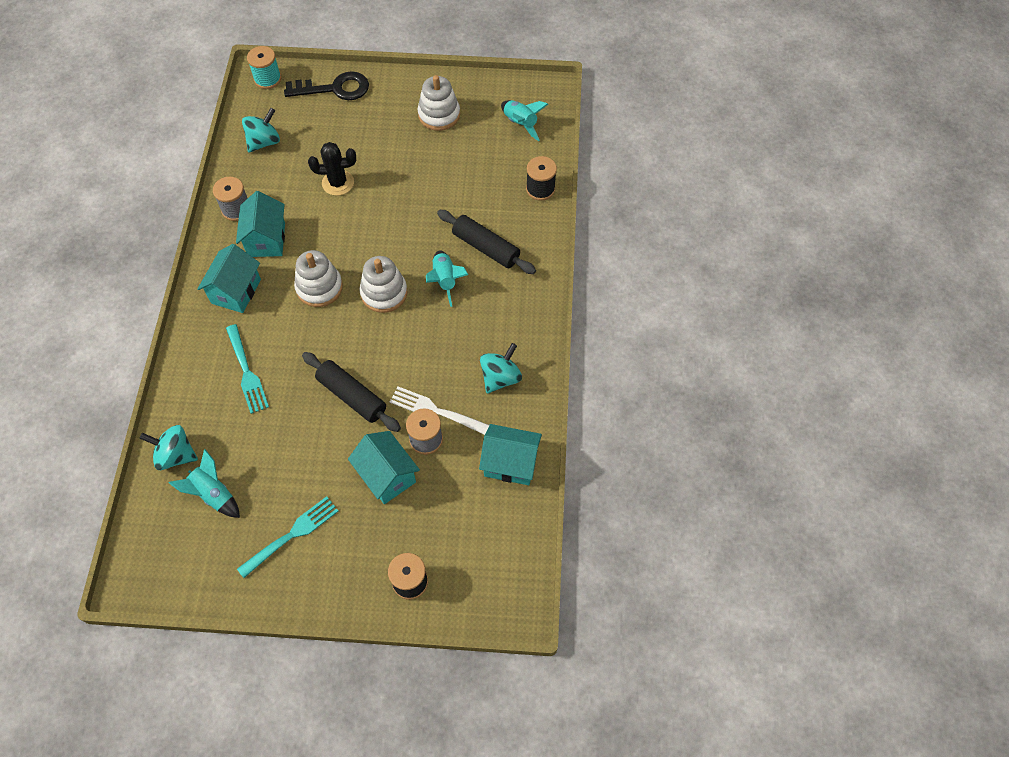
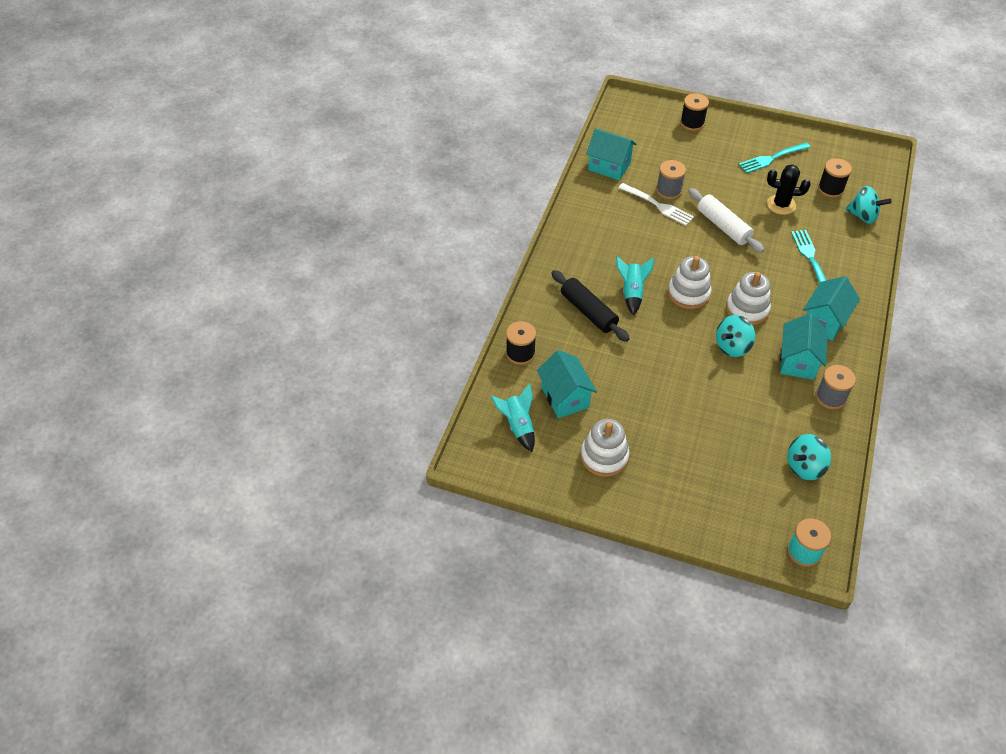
camera: 165 degrees left, 10 degrees down
(213, 494) = (830, 189): turquoise rocket -> black spool
(335, 88) = (721, 518): black key -> none
(338, 183) = (724, 402): black cactus -> black cactus (781, 205)
(352, 396) = (723, 226): black rolling pin -> white rolling pin
(387, 476) = (701, 176): turquoise house -> turquoise house (565, 397)
(500, 377) = (602, 216): turquoise spinning top -> turquoise spinning top (732, 346)

